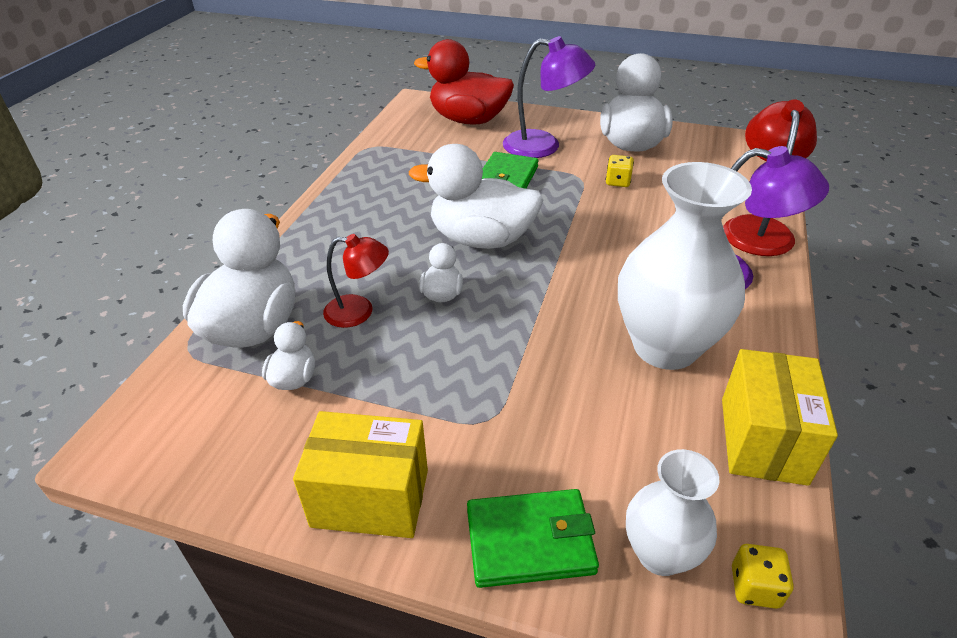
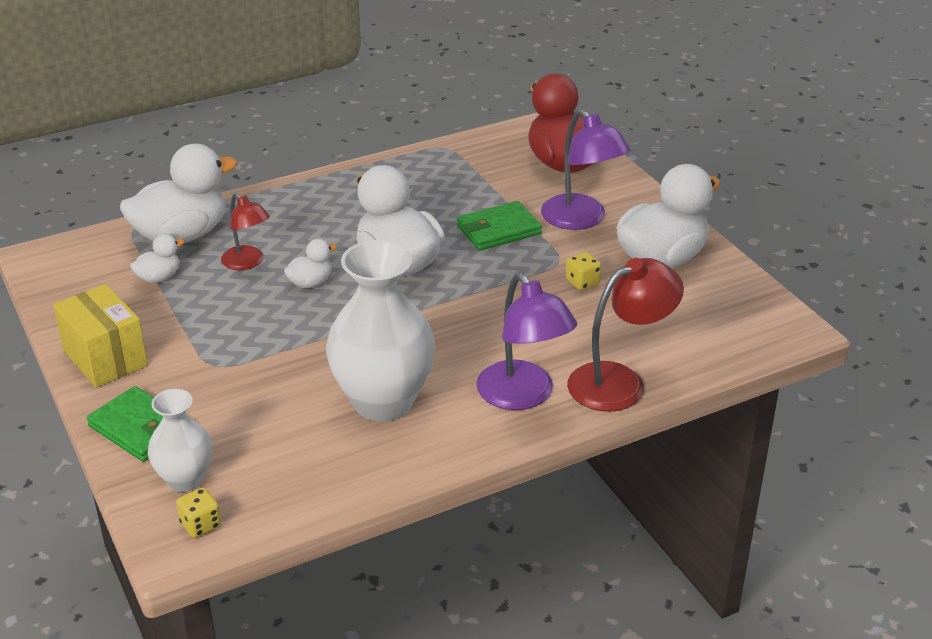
camera: 45 degrees right, 5 degrees down
(762, 440) = (336, 483): yellow box -> none

